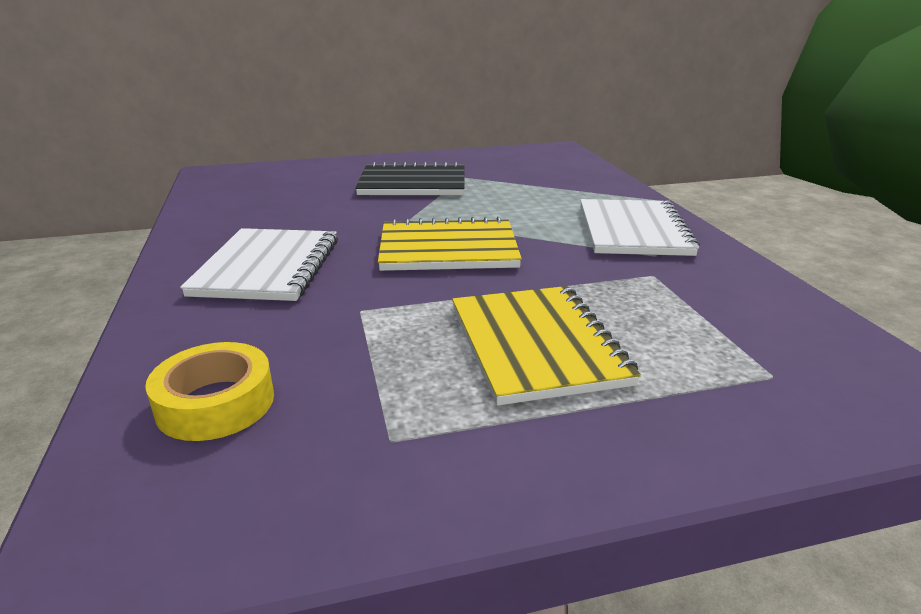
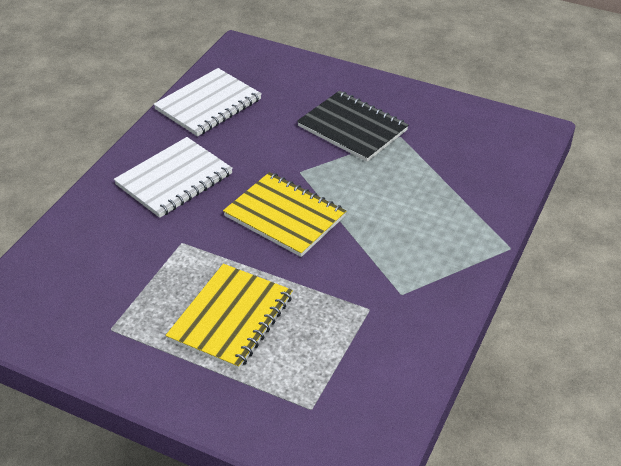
camera: 40 degrees right, 15 degrees up
(216, 403) = (70, 267): yellow tape -> none
(633, 231) = (426, 264): white notebook -> white notebook (208, 104)

